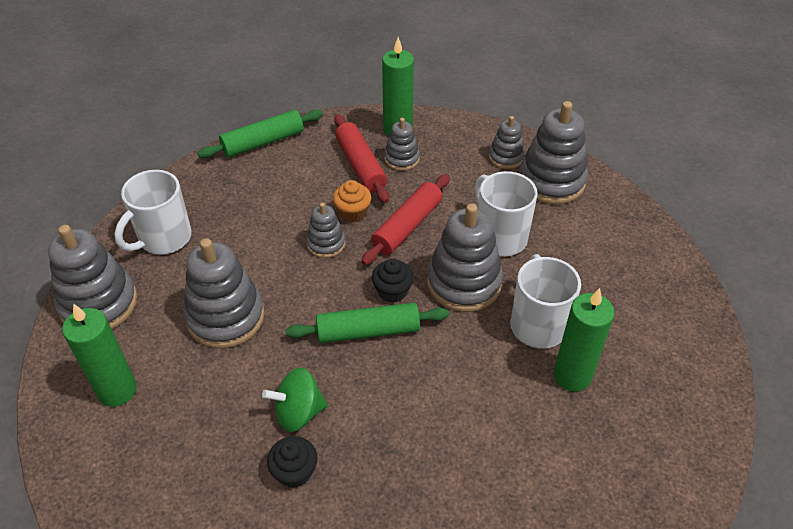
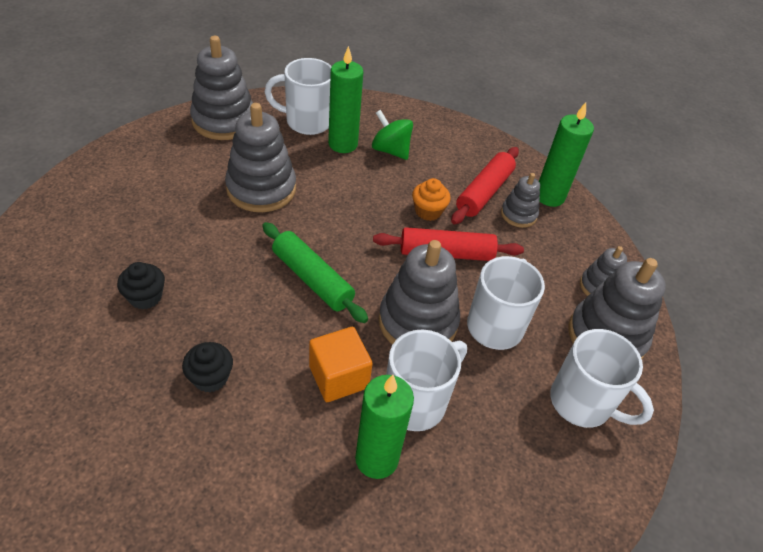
camera: 50 degrees right, 0 degrees up
(117, 390) = (157, 166): green candle -> green candle (343, 144)
(263, 142) = (449, 126): green rolling pin -> none
(298, 412) = (202, 273): green spinning top -> green spinning top (390, 150)
(326, 243) = (380, 210): grey stacking toy -> none
(392, 291) = (367, 276): black cupcake -> black cupcake (210, 378)
(483, 363) = (338, 377): none -> orange cube
(597, 228) = (582, 403): none -> white mug

